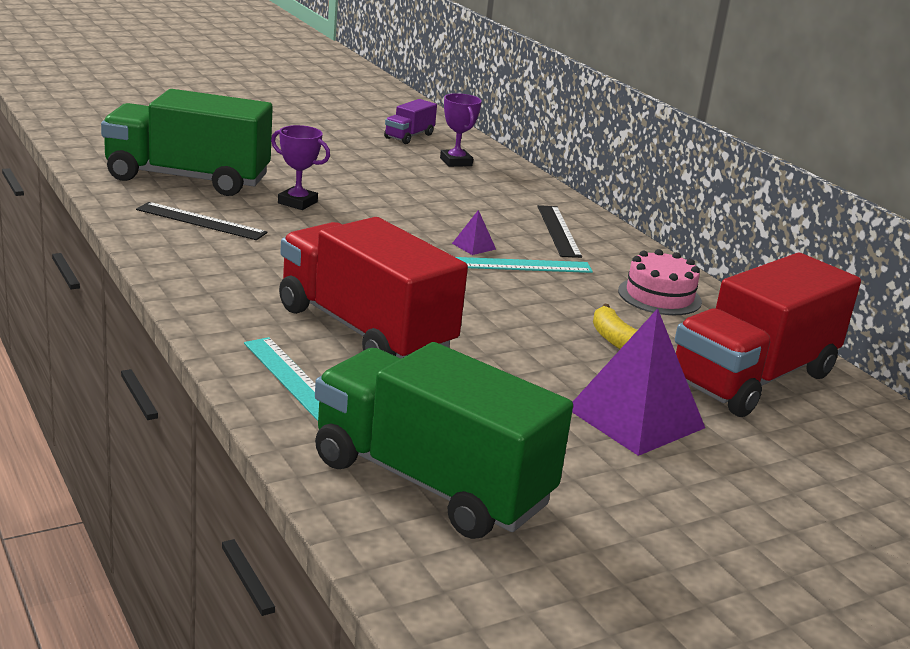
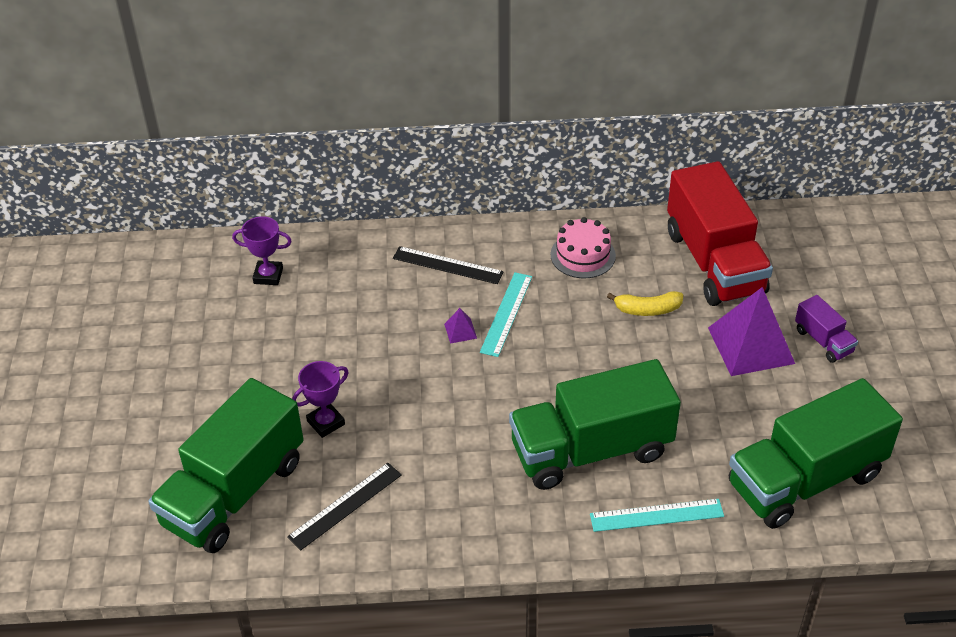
camera: 60 degrees left, 20 degrees up
(365, 330) = (591, 450): red truck -> green truck
(409, 136) = (186, 287): purple truck -> purple truck (823, 341)

